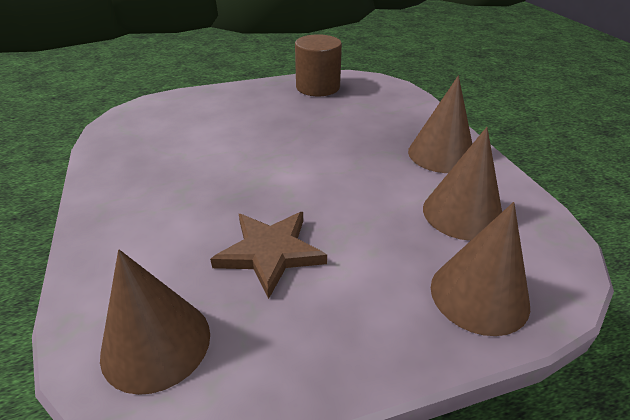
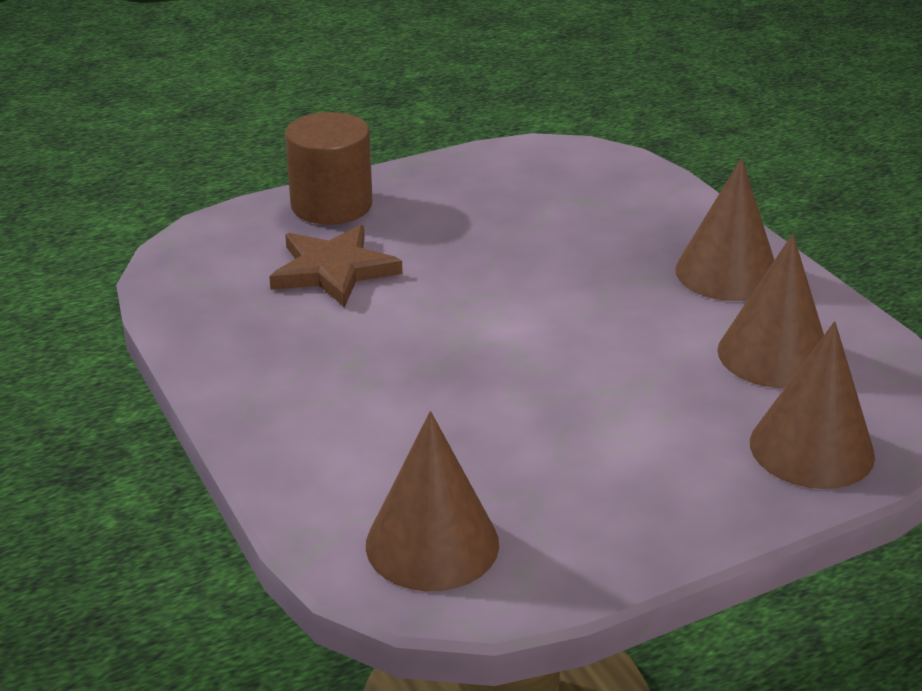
camera: 10 degrees left, 5 degrees down
(270, 253) = (527, 432): brown star -> brown star (333, 270)
(318, 87) = (491, 174): brown cylinder -> brown cylinder (331, 205)

